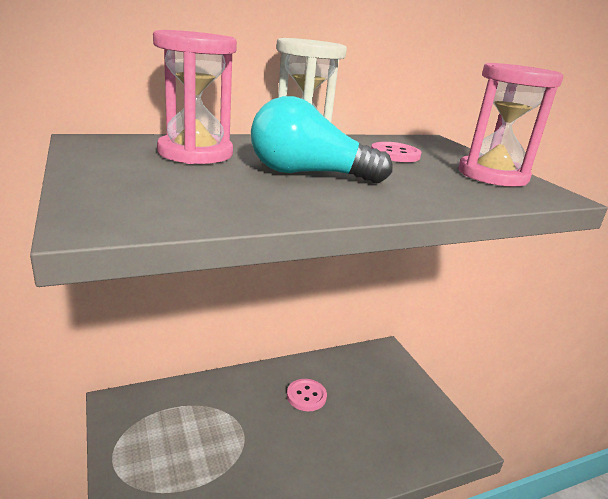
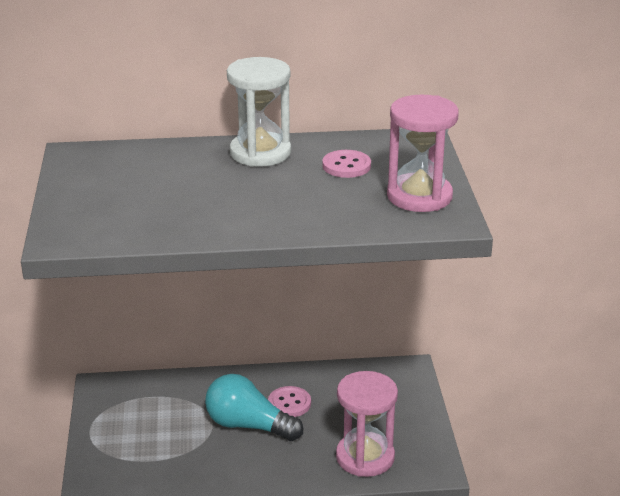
camera: 20 degrees right, 5 degrees up
(195, 153) = (153, 168): pink hourglass -> pink hourglass (365, 457)
(308, 174) = (235, 194): turquoise light bulb -> turquoise light bulb (248, 425)

